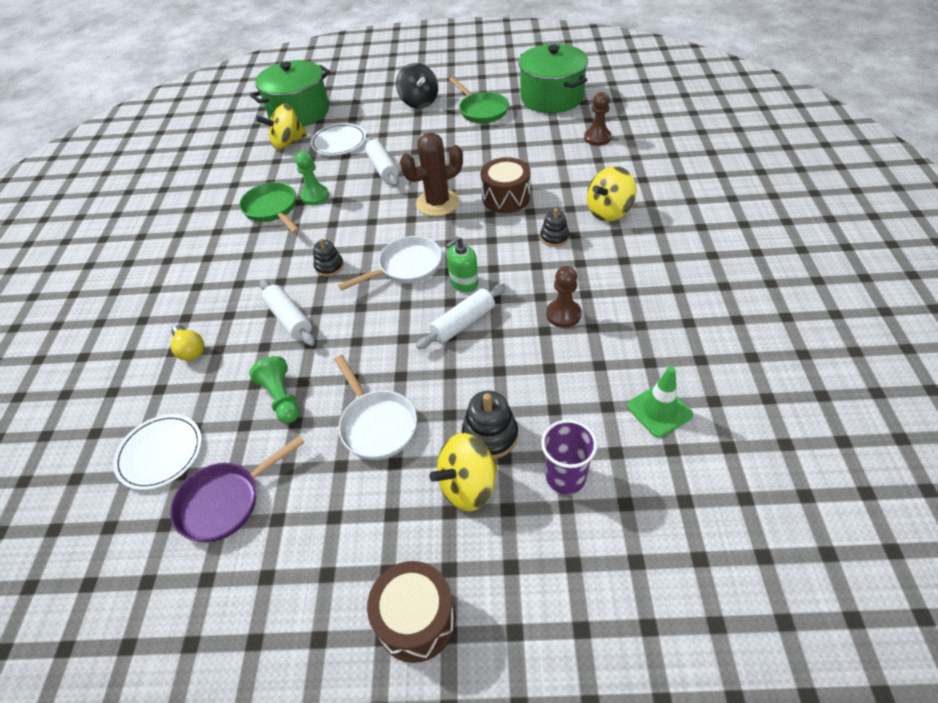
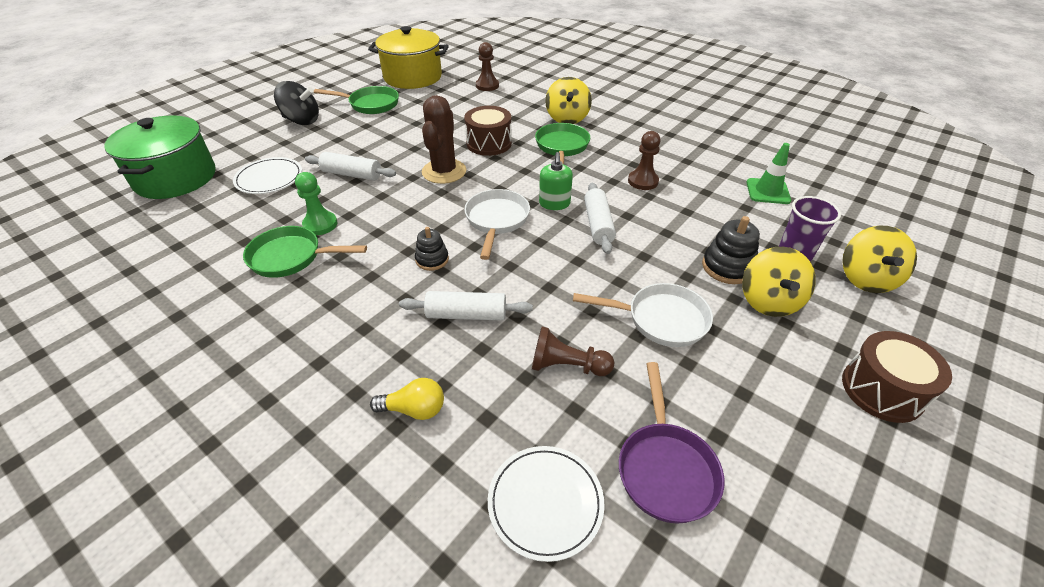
camera: 55 degrees left, 5 degrees down
(281, 398) = (567, 366): green pawn -> brown pawn
(288, 143) = (208, 205): yellow spinning top -> yellow spinning top (866, 279)
(551, 97) = (413, 77): green pot -> yellow pot
(554, 237) = (561, 147): black stacking toy -> green pan

